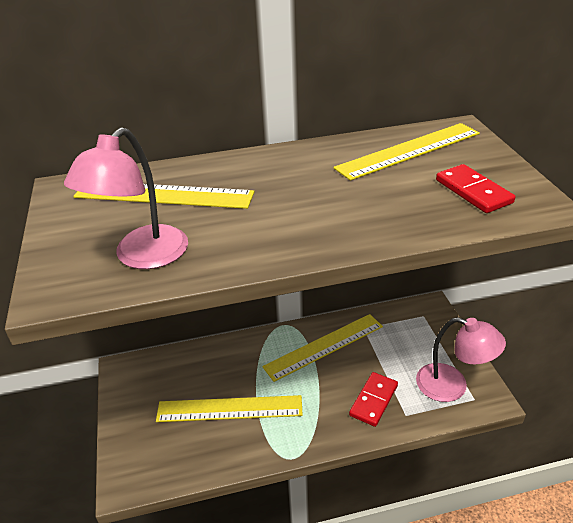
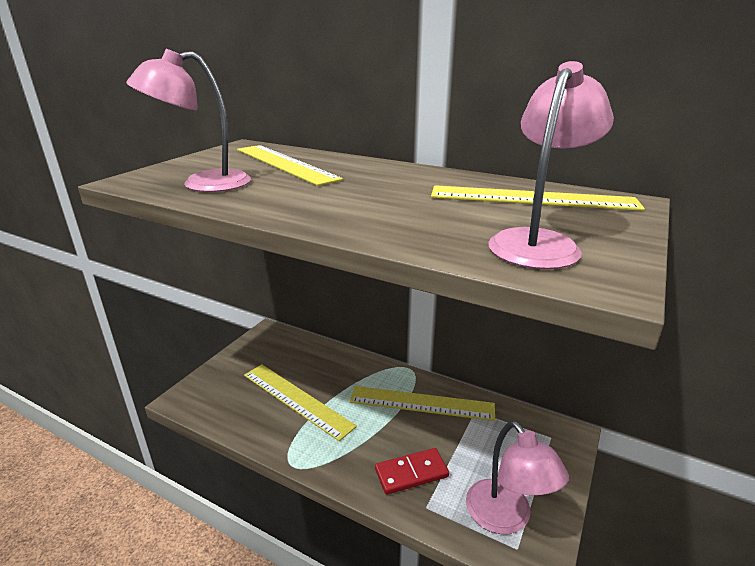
camera: 40 degrees right, 10 degrees down
(473, 191) = (539, 242): red domino -> pink lamp

